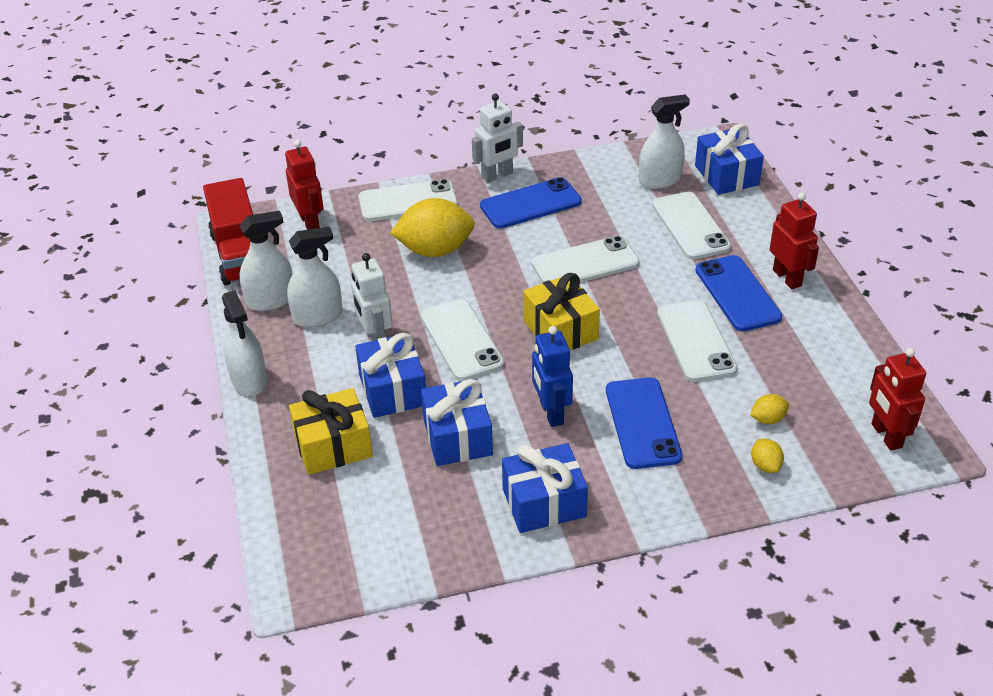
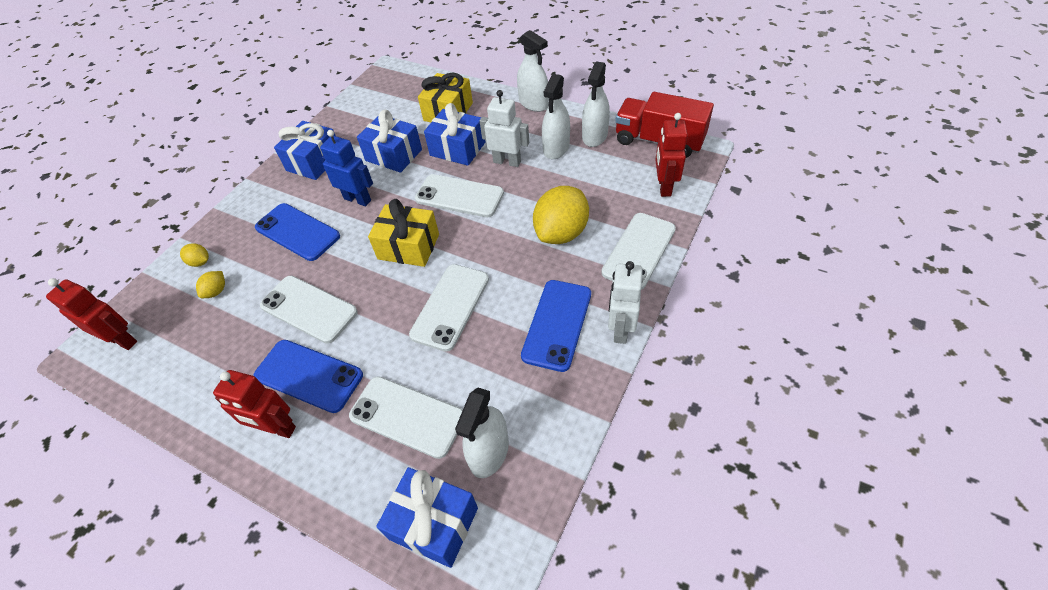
camera: 135 degrees right, 10 degrees up
(249, 379) = (533, 103): white spray bottle -> white spray bottle turned 150 degrees counterclockwise
(310, 223) = (664, 187): red robot -> red robot turned 75 degrees clockwise

